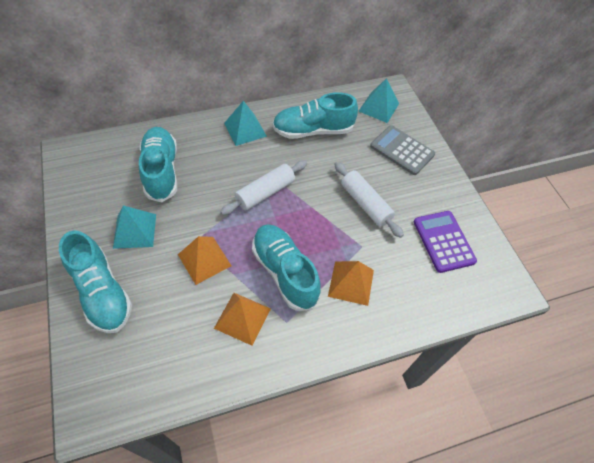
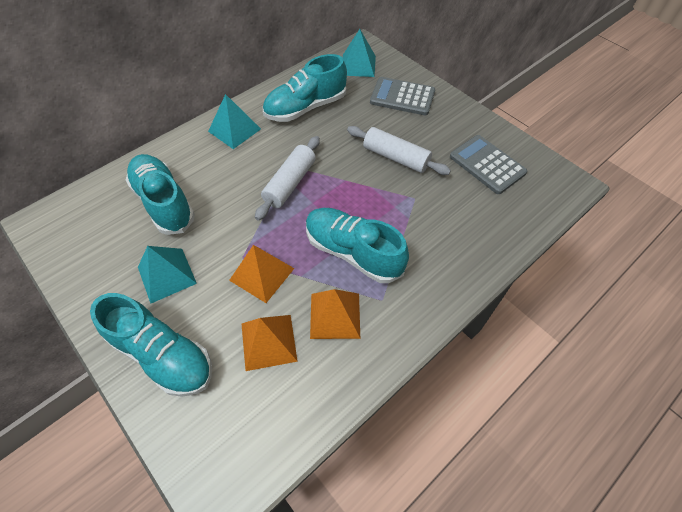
camera: 20 degrees left, 0 degrees up
(351, 283) = (424, 236): orange pyramid -> orange pyramid (268, 342)
(443, 241) = (487, 165): purple calculator -> grey calculator

